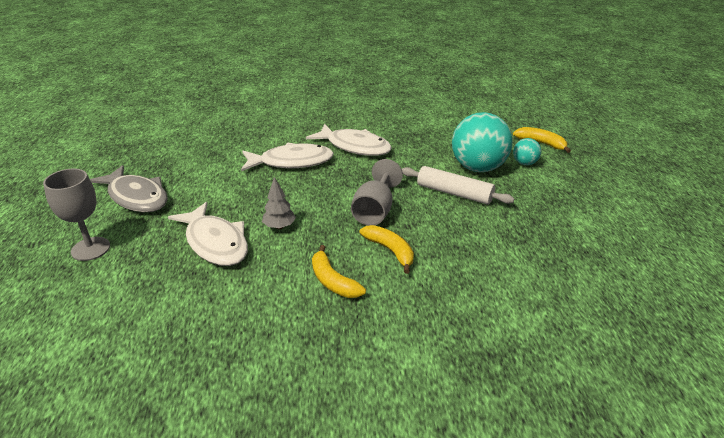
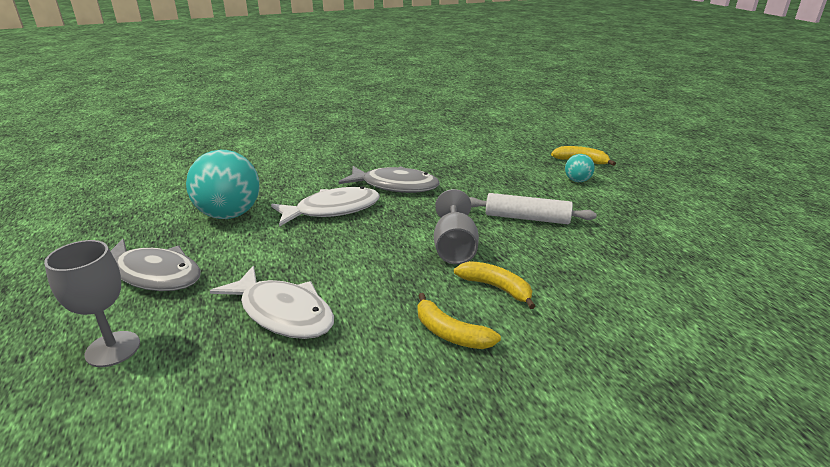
camera: 15 degrees left, 5 degrees down
(279, 226) = (354, 281): grey tree -> none
(355, 147) = (395, 186): white fish -> grey fish
(478, 168) = (535, 191): turquoise ball -> turquoise ball (229, 214)

